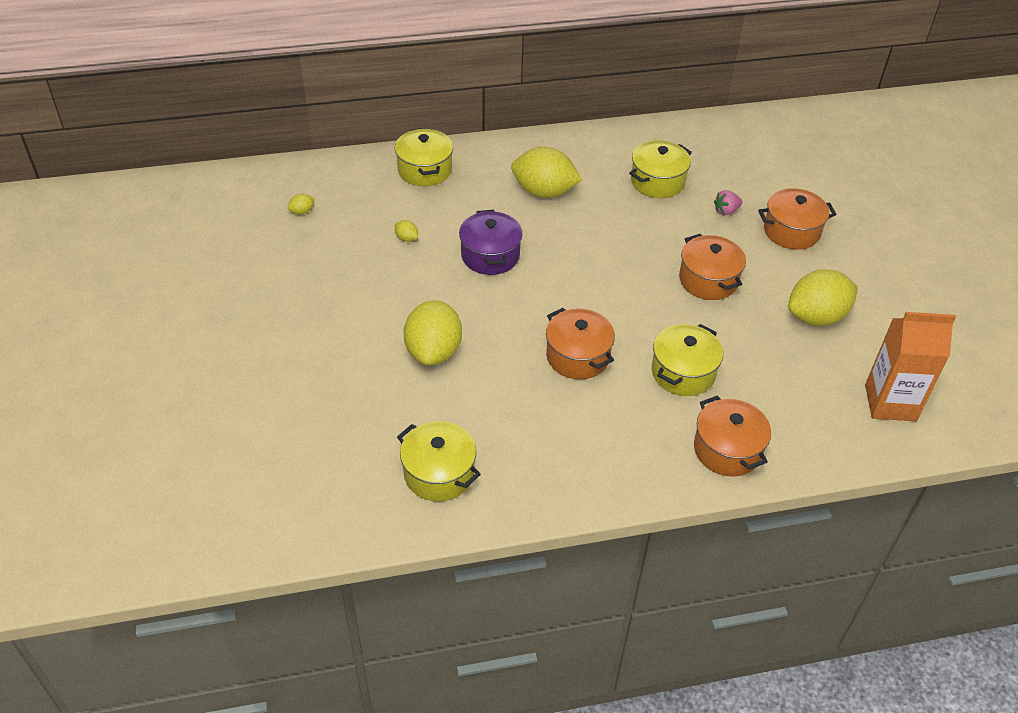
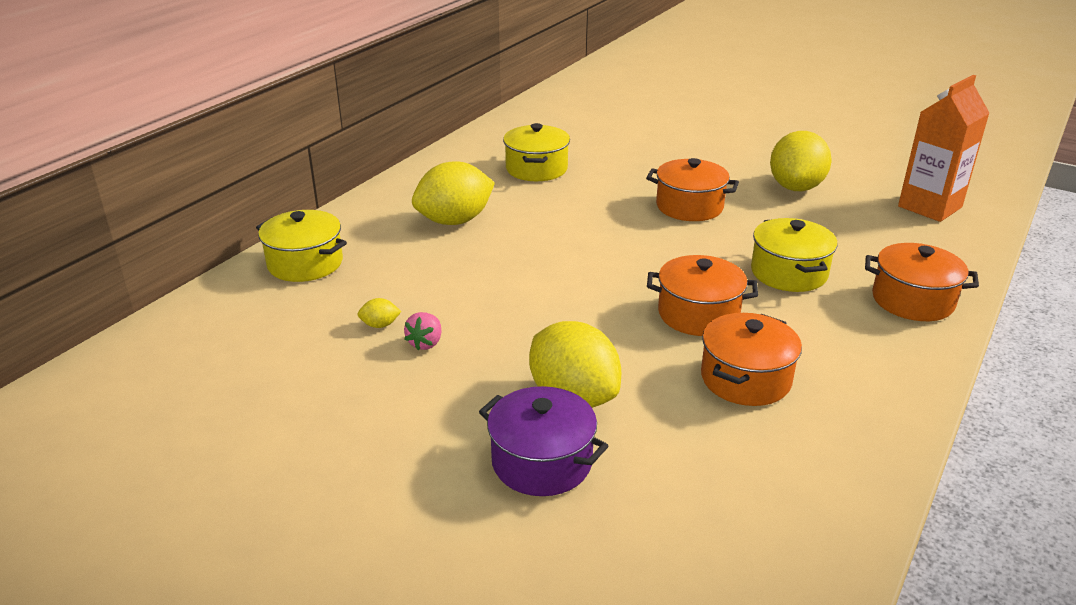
camera: 45 degrees left, 15 degrees down
(302, 211) = (211, 371): yellow lemon -> none
(439, 473) = (768, 495): yellow pot -> none
(490, 255) = (489, 290): purple pot -> purple pot (542, 462)
(726, 211) = (620, 161): pink strawberry -> pink strawberry (425, 343)
(791, 231) = (684, 150): orange pot -> orange pot (745, 379)

